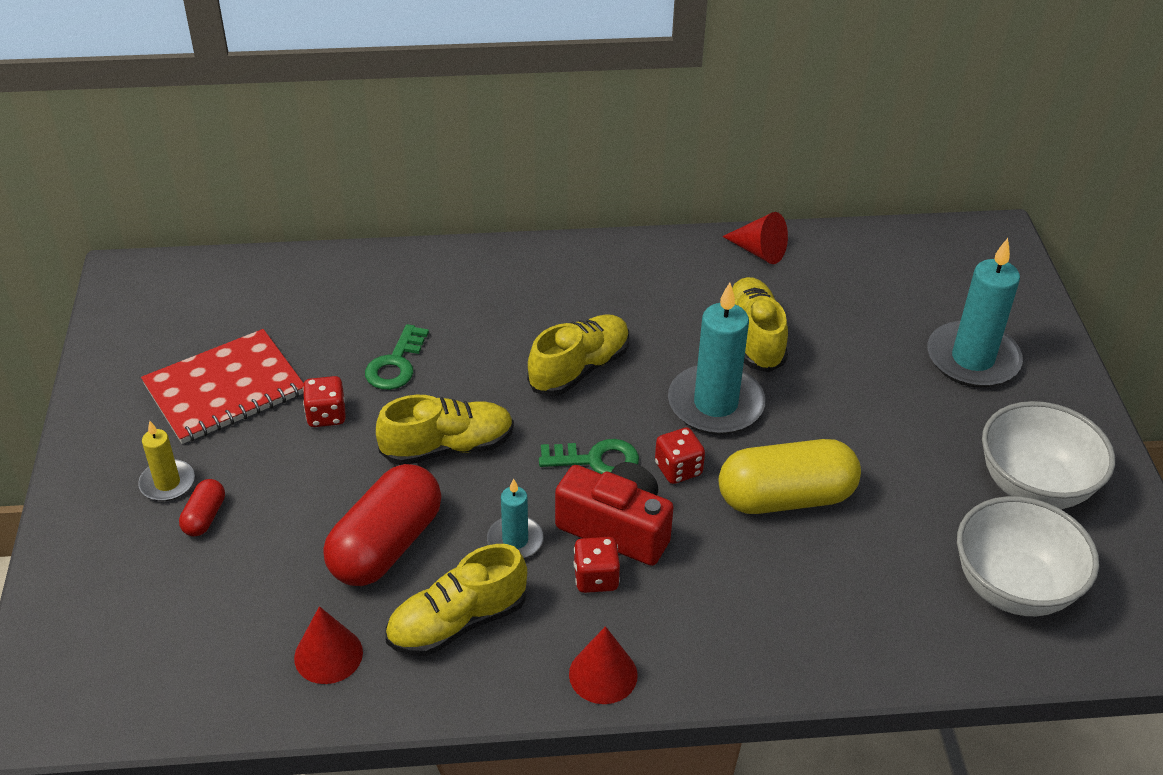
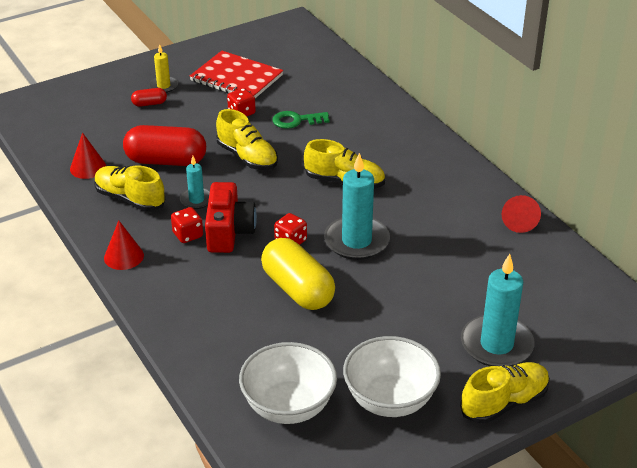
camera: 65 degrees right, 5 degrees down
(596, 460) = (275, 209): green key -> none
(754, 337) = (431, 241): yellow shoe -> yellow shoe (504, 403)

